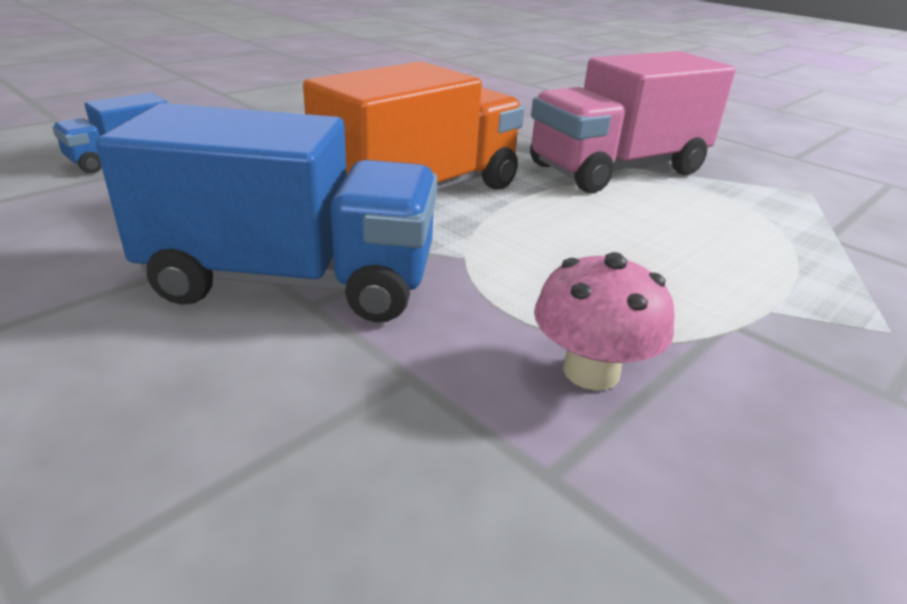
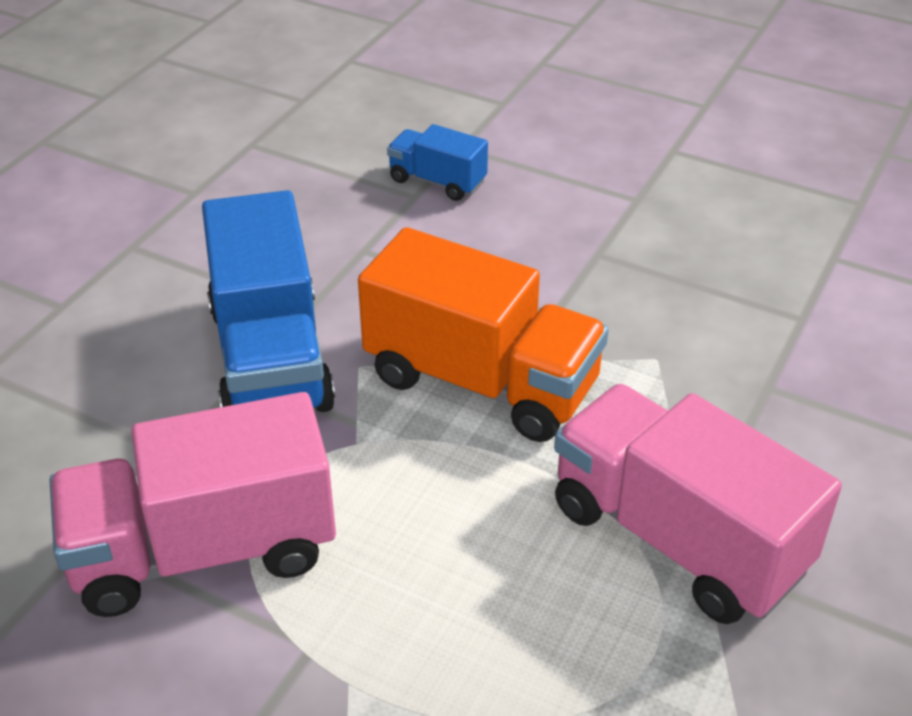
camera: 75 degrees right, 10 degrees up
(591, 371) = (204, 551): pink mushroom -> pink truck

